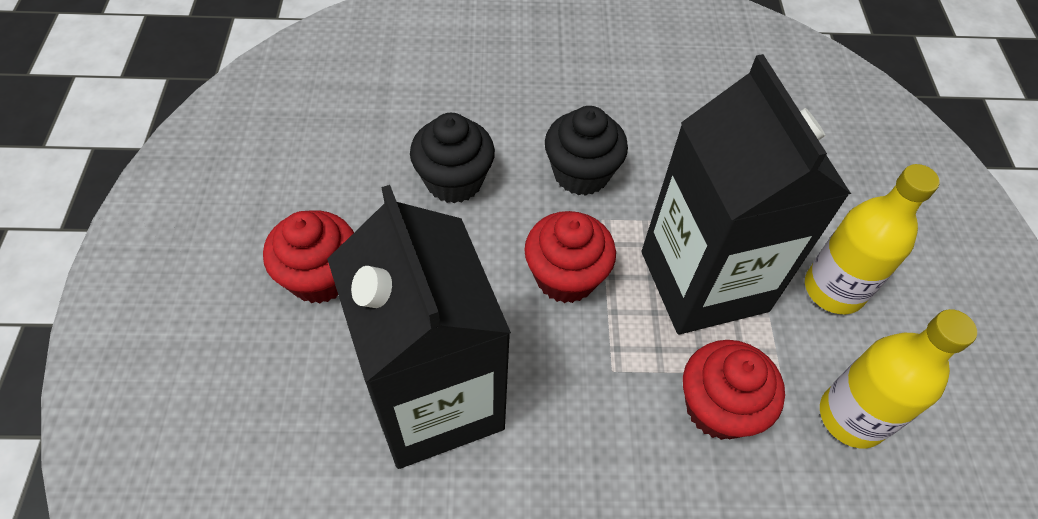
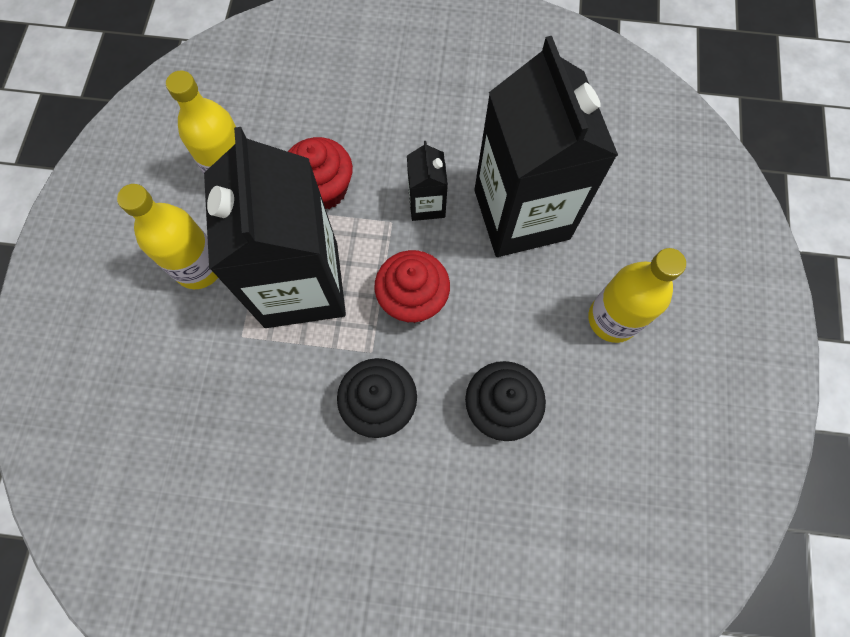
camera: 170 degrees left, 15 degrees up
(320, 277) = (612, 319): red cupcake -> yellow bottle
(569, 400) = (426, 204): none -> black carton

